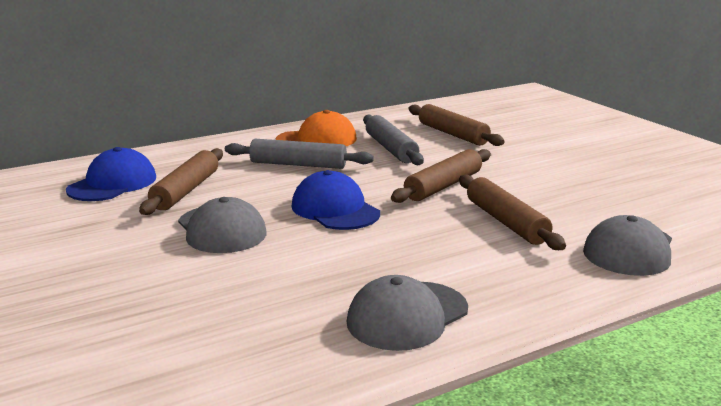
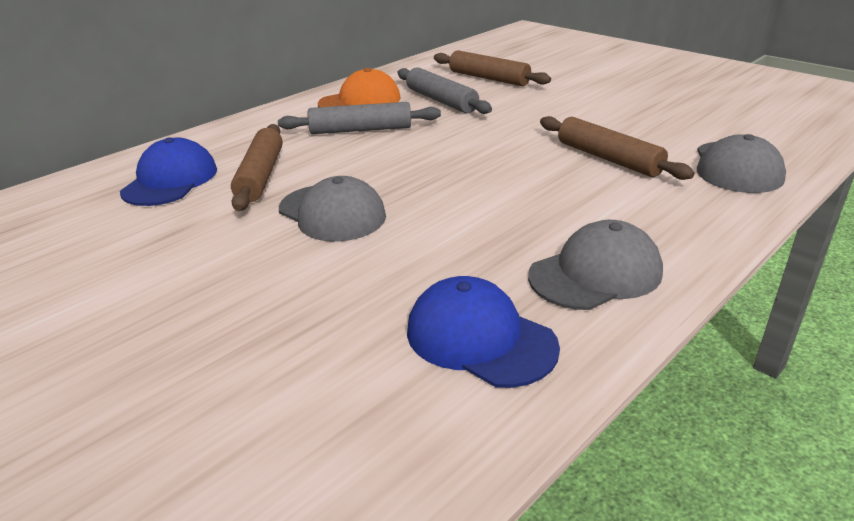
camera: 15 degrees left, 10 degrees up
(335, 209) = (435, 172): blue cap -> blue cap (480, 338)
(407, 316) = (595, 274): grey cap -> grey cap turned 150 degrees counterclockwise
(443, 186) = (521, 131): brown rolling pin -> none

